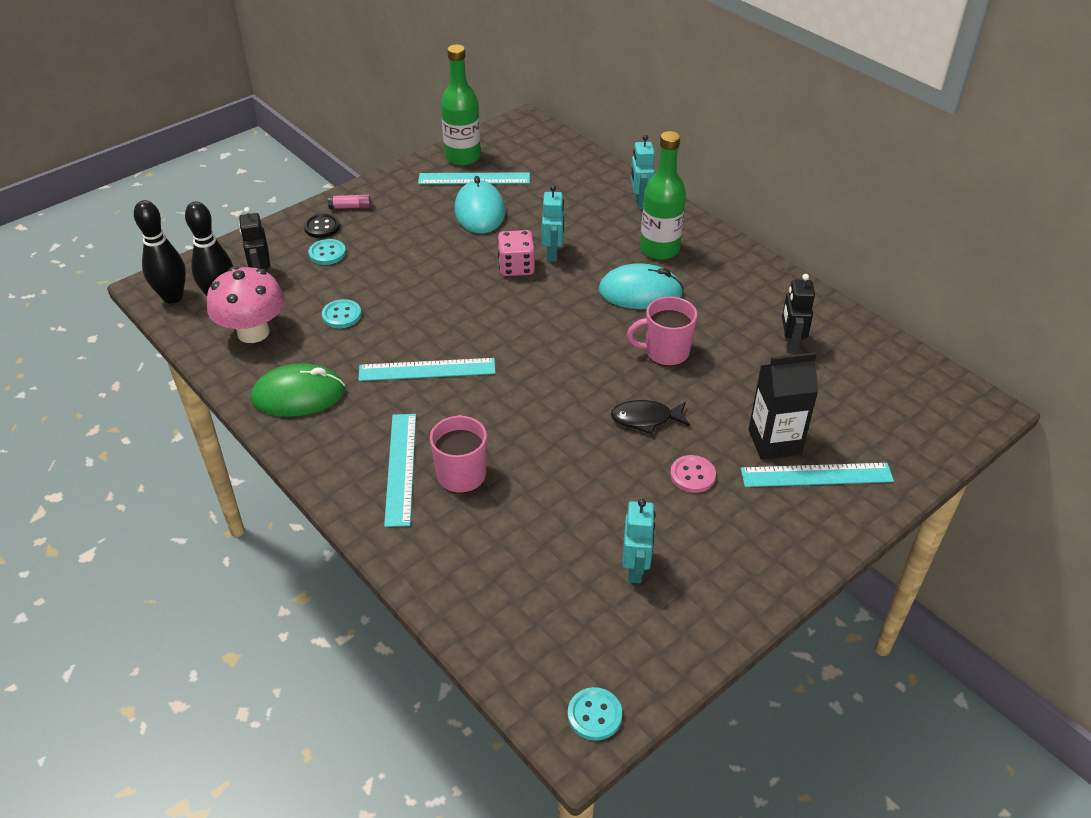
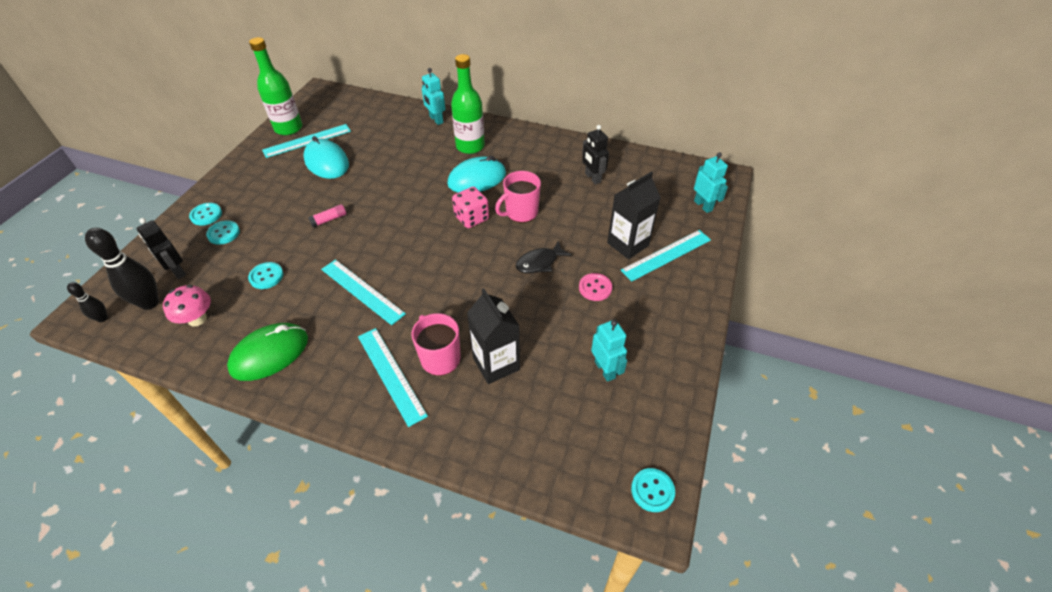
camera: 30 degrees left, 5 degrees up
(173, 297) = (102, 318): black bowling pin -> black bowling pin, size x0.52
(253, 332) = (197, 319): pink mushroom -> pink mushroom, size x0.64
(322, 227) = (206, 215): black button -> turquoise button
(350, 207) = (221, 192): pink glue stick -> pink glue stick (329, 220)
(427, 369) = (362, 291): turquoise ruler -> turquoise ruler turned 75 degrees clockwise
(516, 267) = (380, 192): pink dice -> pink dice (471, 218)
(517, 506) = (496, 364): none -> black carton
(553, 254) = (400, 174): turquoise robot -> turquoise robot (703, 205)

